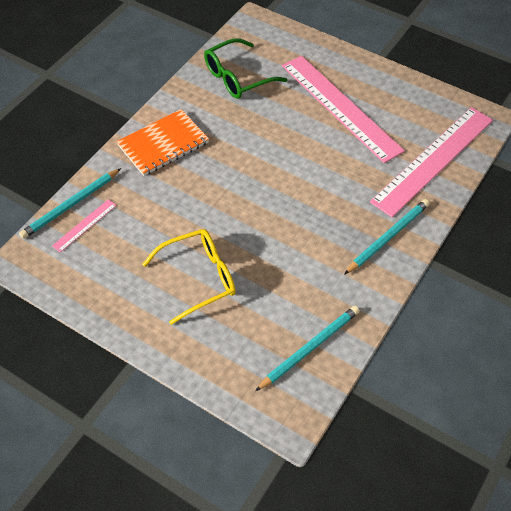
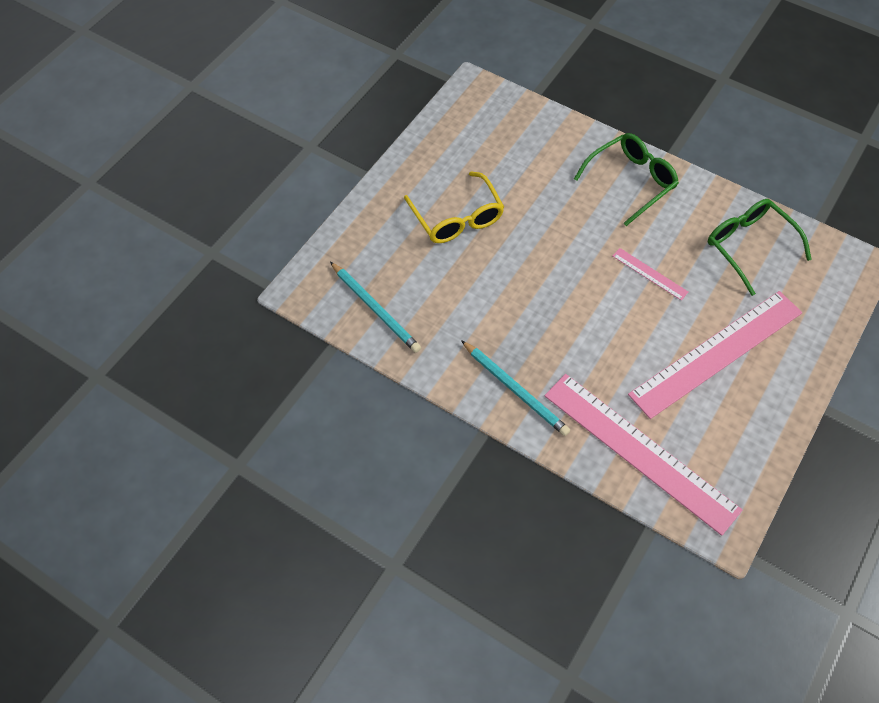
camera: 90 degrees right, 5 degrees up
(71, 205) = (542, 114): turquoise pencil -> none
(84, 225) = (518, 127): pink ruler -> pink ruler (649, 274)
(163, 144) = (631, 181): orange notebook -> green glasses

